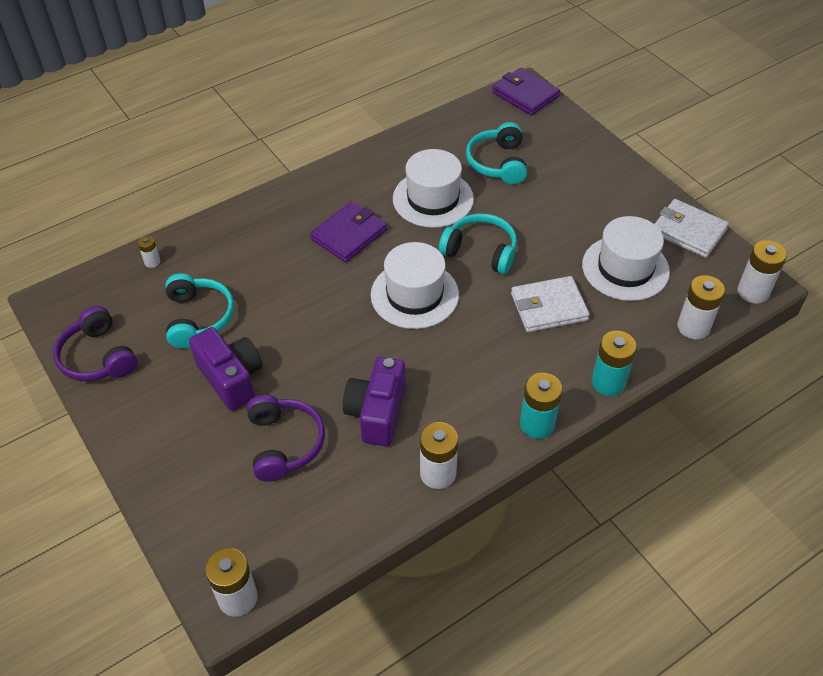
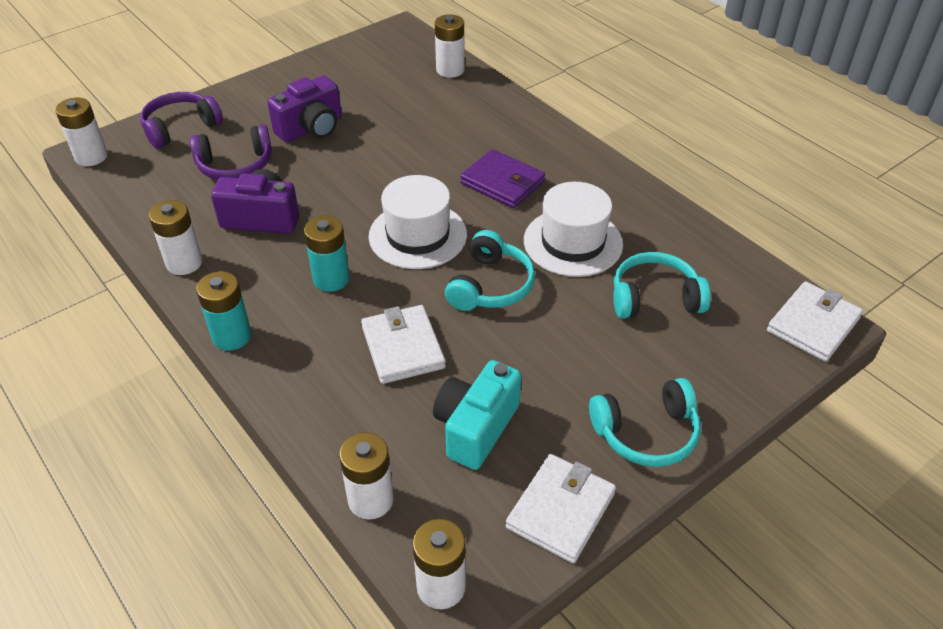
camera: 85 degrees right, 5 degrees down
(98, 357) = (339, 59): purple headphones -> purple headphones (180, 128)
(152, 262) = (450, 70): white battery -> white battery, size x1.90
(198, 318) = (383, 103): turquoise headphones -> turquoise headphones (646, 433)
(525, 94) = (813, 324): purple wallet -> white wallet
(608, 382) = (283, 401): turquoise battery -> turquoise battery (331, 279)
(625, 268) = (476, 427): white hat -> turquoise camera

